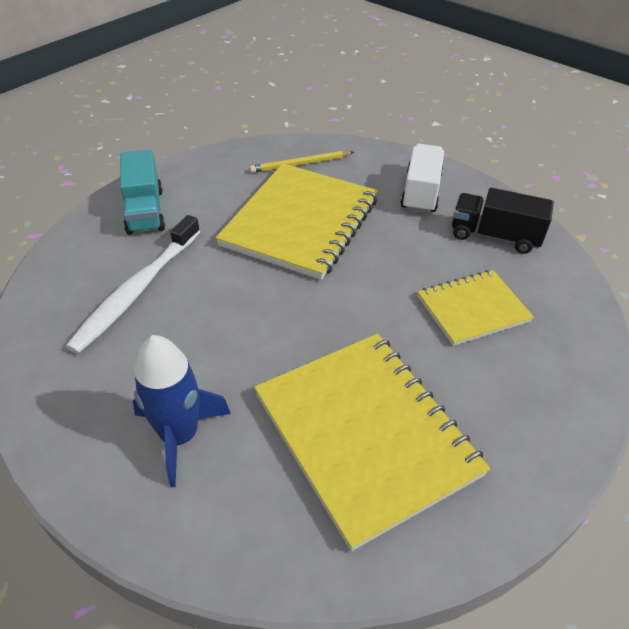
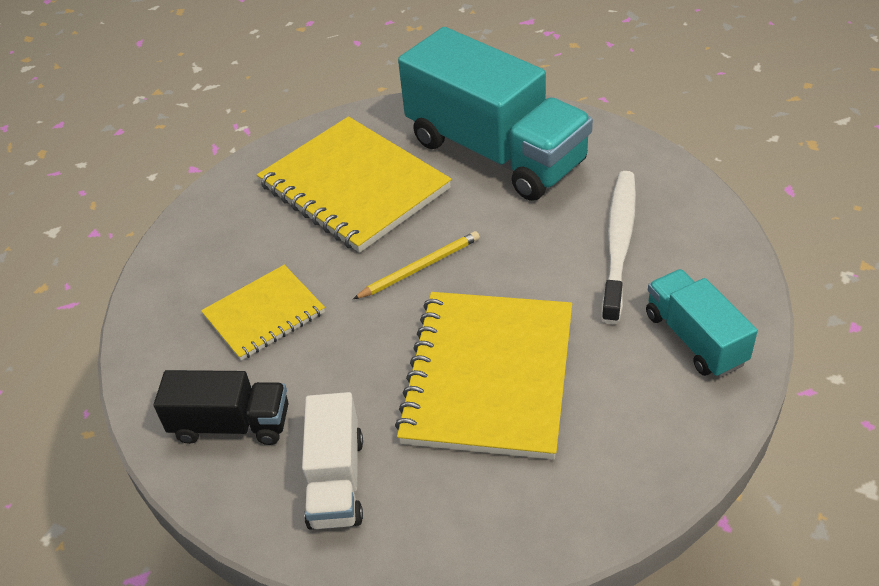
camera: 170 degrees right, 0 degrees up
(180, 436) = (495, 152): blue rocket -> turquoise truck
(301, 164) = (536, 491): yellow pencil -> yellow pencil (419, 268)

